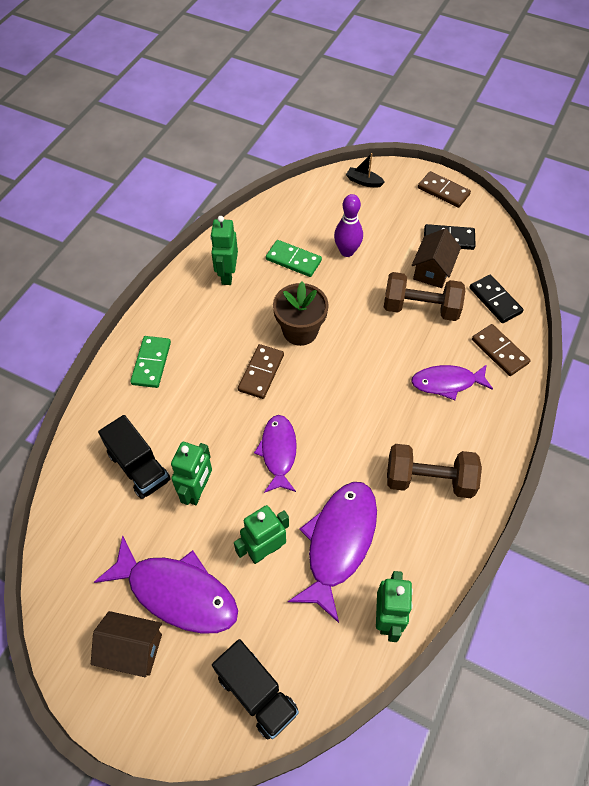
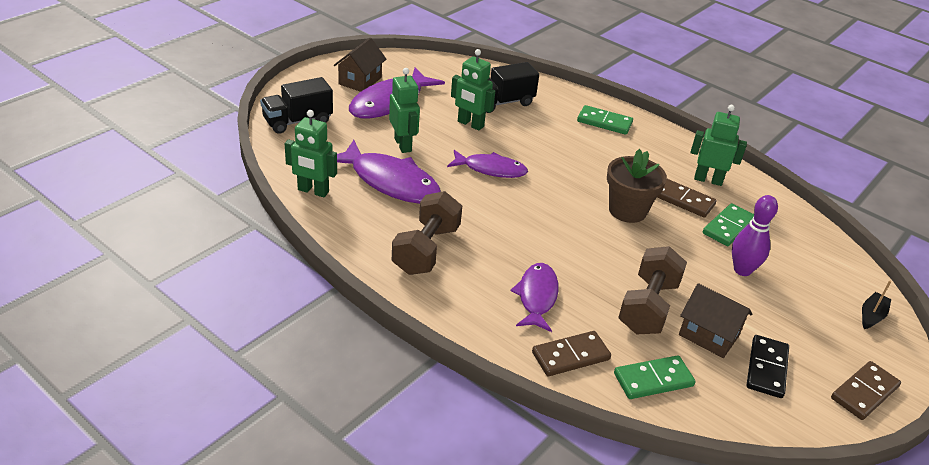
camera: 100 degrees right, 20 degrees down
(261, 373) = (580, 177): brown domino -> brown domino (683, 200)
(495, 300) = (653, 380): black domino -> green domino

